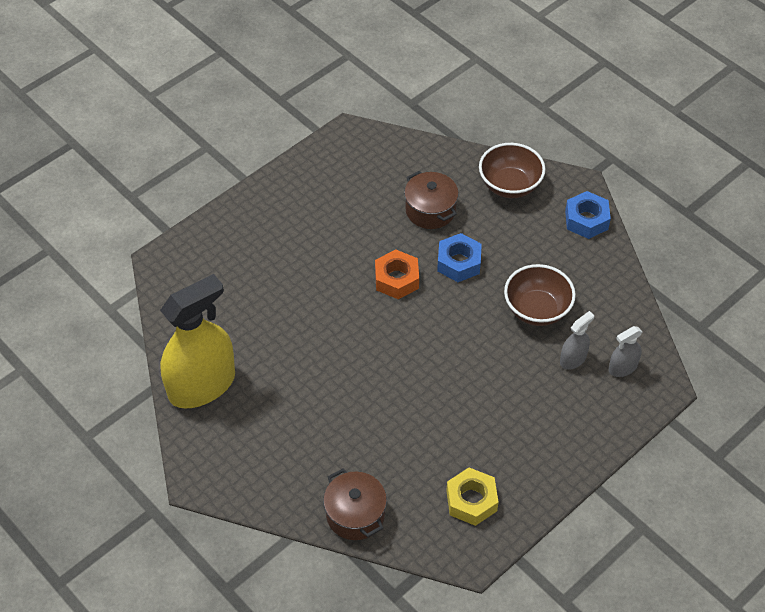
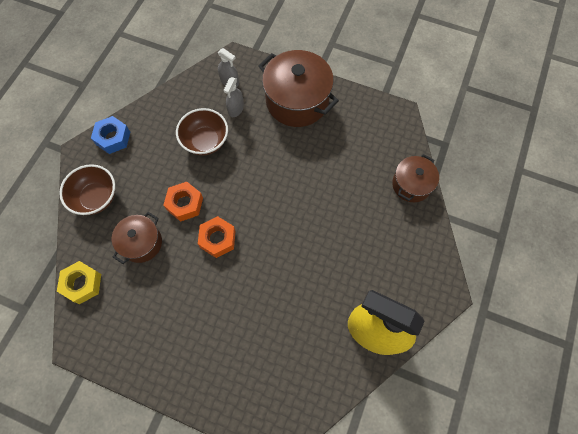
camera: 115 degrees left, 15 degrees up
(459, 262) = (185, 204): blue nut -> orange nut
(471, 501) = (365, 127): yellow nut -> yellow nut (82, 284)
(553, 435) = (297, 101): none -> brown pot
(573, 359) = (236, 109): grey spray bottle -> grey spray bottle turned 90 degrees counterclockwise

